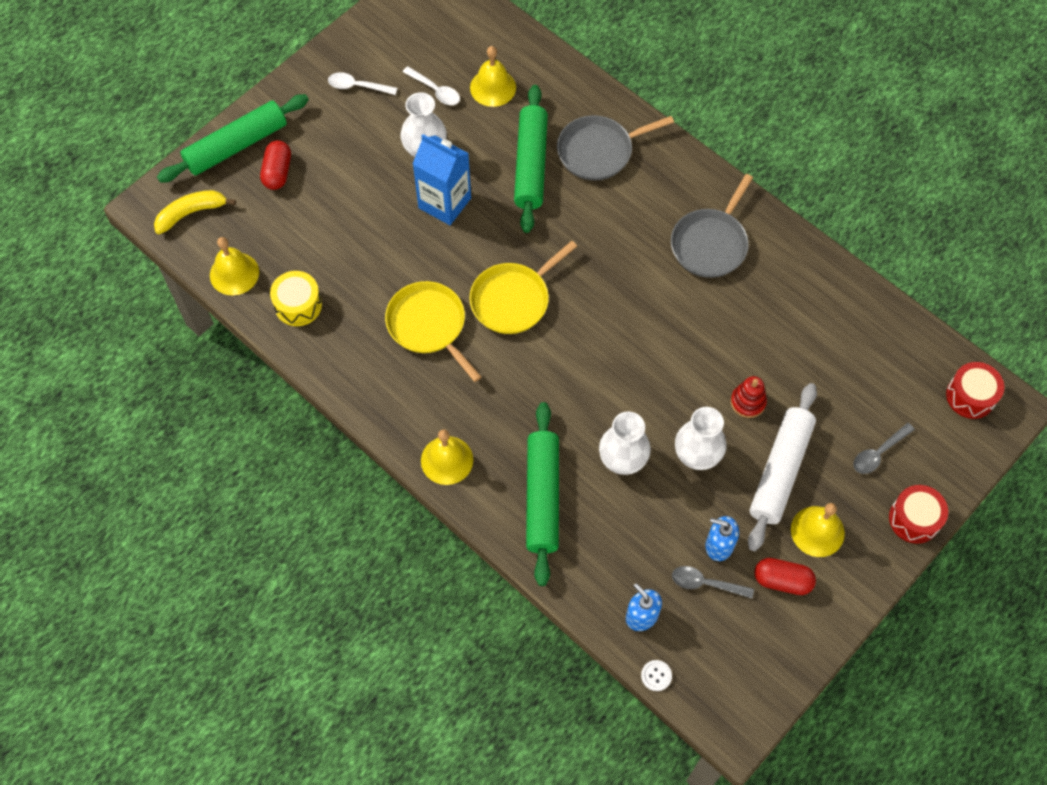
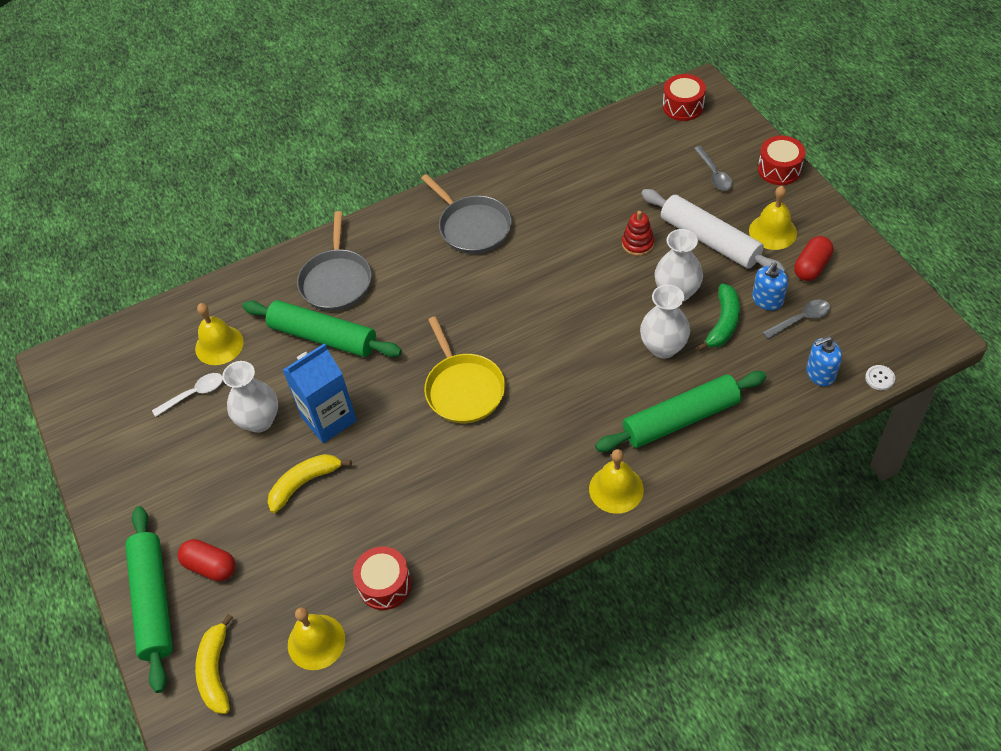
camera: 65 degrees left, 10 degrees down
(298, 305) = (385, 584): yellow drum -> red drum
(357, 86) = (148, 463): white spoon -> none
(374, 209) = (304, 483): none -> yellow banana
(429, 325) = (461, 467): yellow pan -> none
(542, 497) = (681, 419): green rolling pin -> green rolling pin turned 45 degrees counterclockwise
(673, 509) = (723, 323): none -> green banana
(706, 583) = (801, 319): grey spoon -> grey spoon turned 150 degrees counterclockwise

